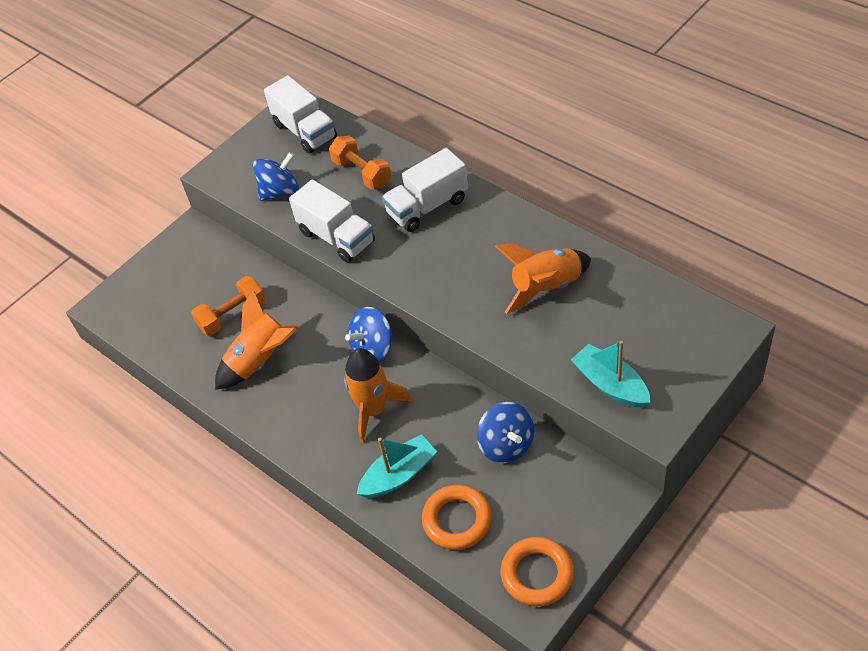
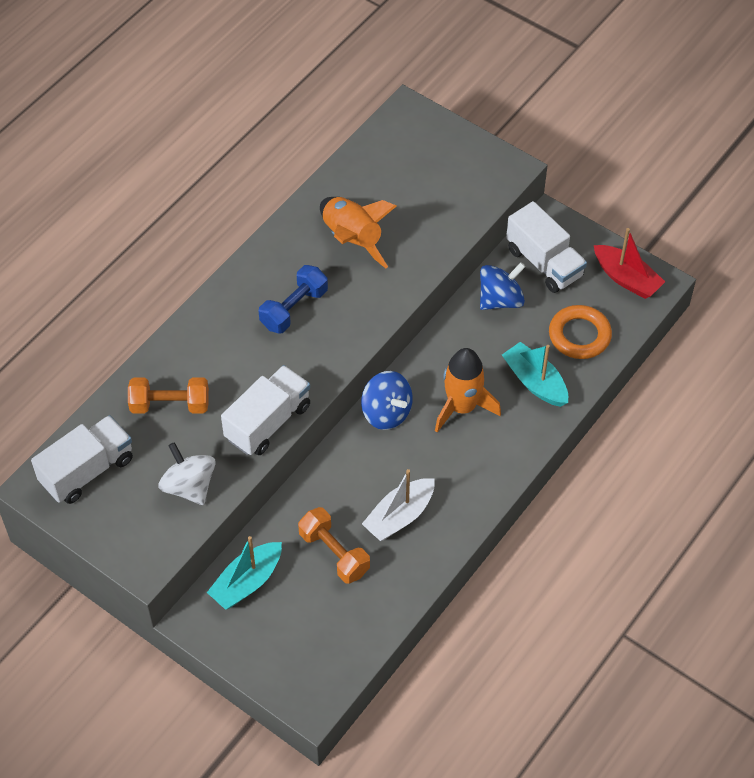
camera: 100 degrees left, 5 degrees up
(260, 361) = (399, 516): orange rocket -> white boat
(280, 192) = (189, 486): blue spinning top -> white spinning top
(362, 173) = (170, 405): orange dumbbell -> orange dumbbell turned 45 degrees clockwise
(427, 206) = (231, 340): white truck -> white truck (544, 263)
(461, 248) = (294, 309): none -> blue dumbbell
(537, 574) = (626, 278): orange ring -> red boat
(610, 384) = (466, 196): turquoise boat -> turquoise boat (247, 582)

